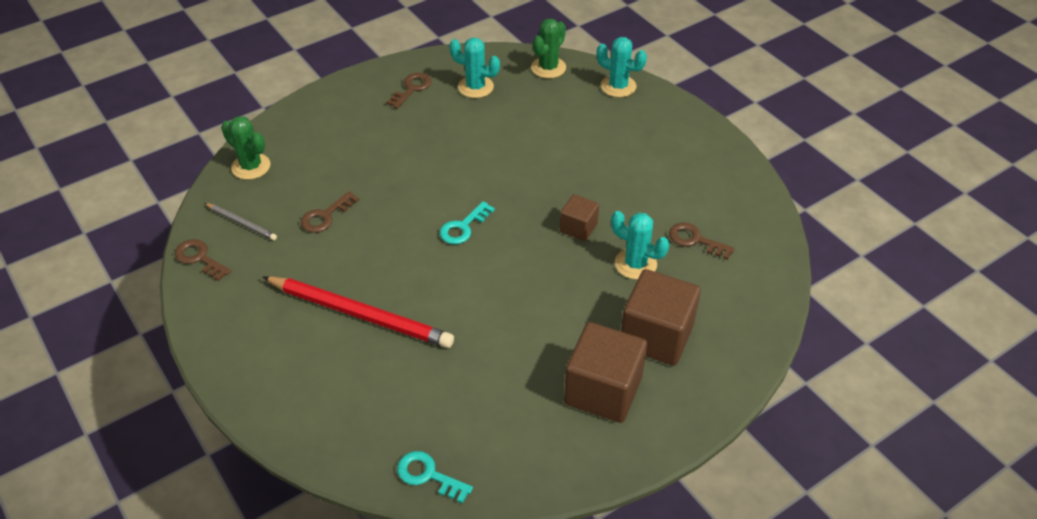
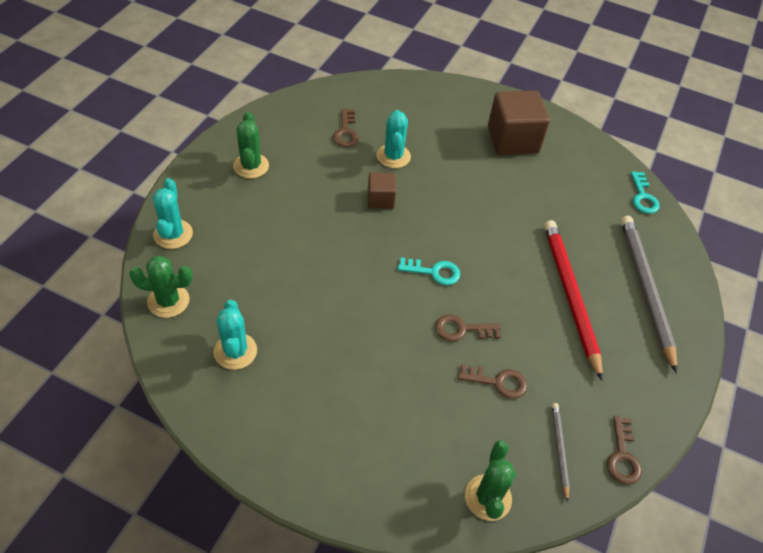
camera: 125 degrees left, 5 degrees up
(315, 383) = (645, 290): none -> grey pencil
(412, 89) = (270, 411): brown key -> brown key (461, 329)
(656, 336) = (449, 128): brown cube -> none
(679, 154) = (251, 166): none -> green cactus

